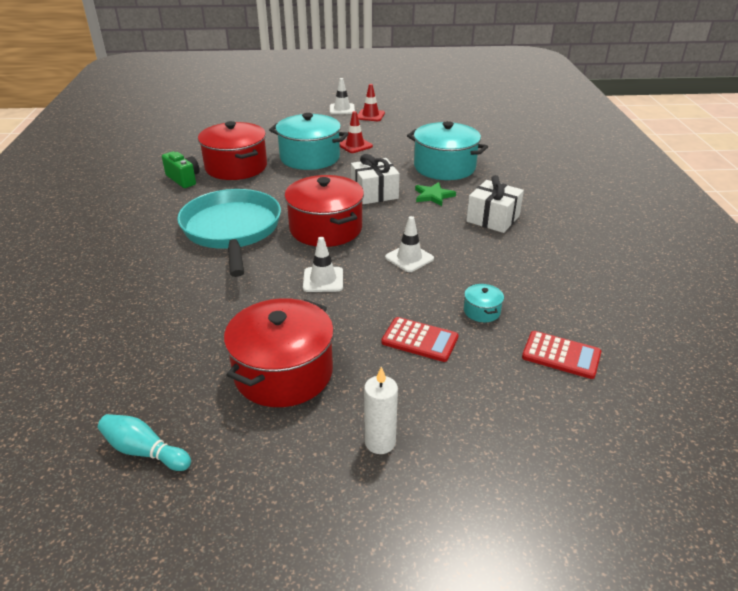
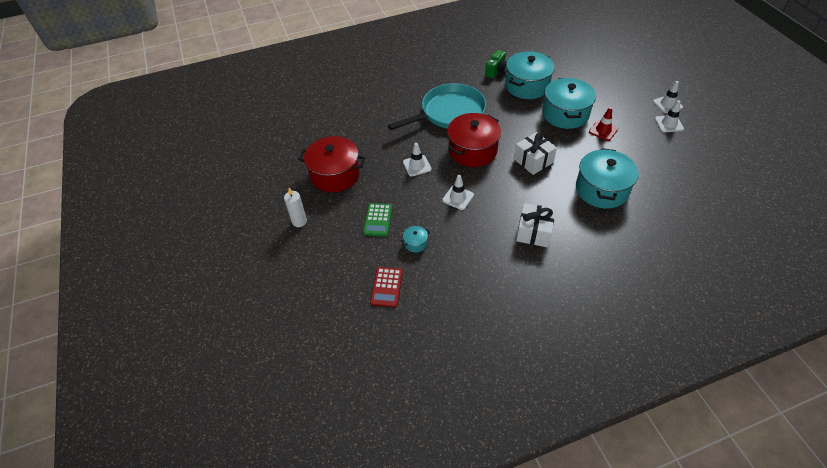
camera: 75 degrees right, 15 degrees up
(144, 451) = (277, 149): turquoise bowling pin -> none
(236, 167) = (527, 86): red pot -> turquoise pot
(370, 115) = (668, 124): red traffic cone -> white traffic cone
(419, 340) = (378, 220): red calculator -> green calculator
(433, 196) = (549, 192): green star -> none

